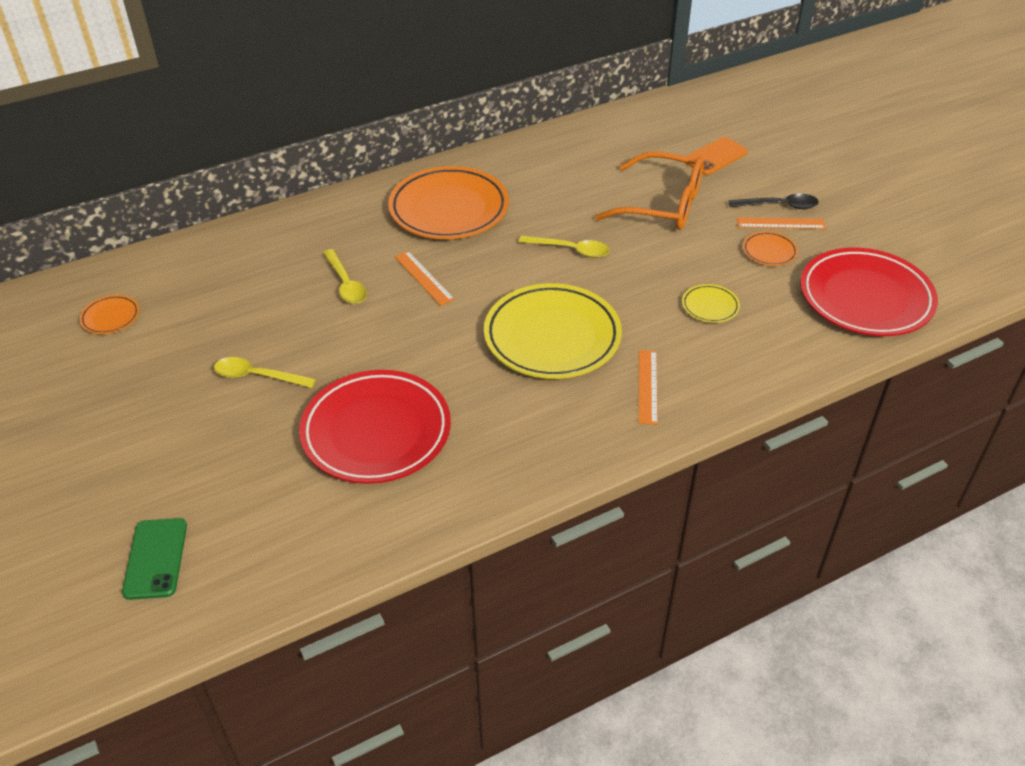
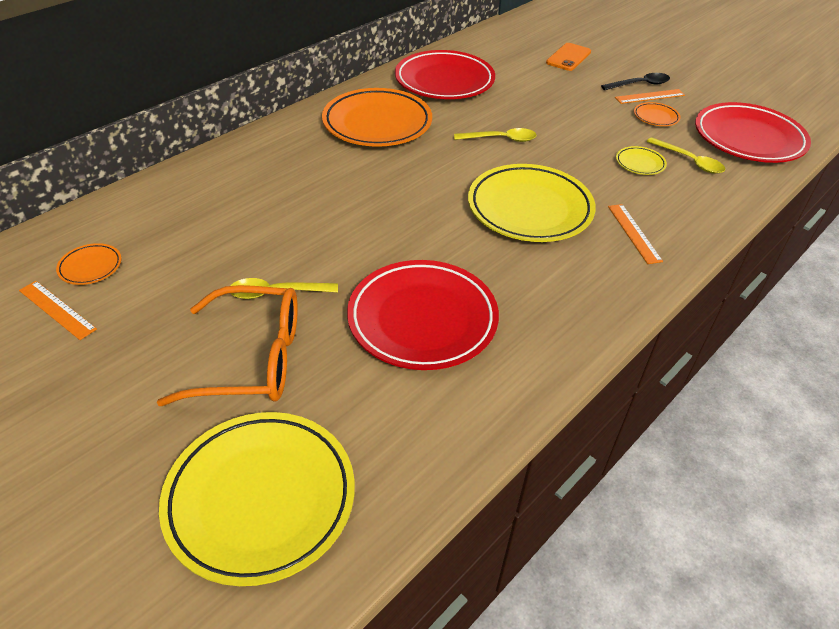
camera: 20 degrees left, 0 degrees up
(156, 558) = (260, 499): green phone -> yellow plate
(345, 284) = (318, 197): yellow spoon -> yellow spoon (689, 161)
(424, 278) = (388, 180): orange ruler -> orange ruler (57, 309)
(550, 167) = (444, 81): none -> red plate
(663, 205) = (552, 96): orange glasses -> orange glasses (252, 359)

